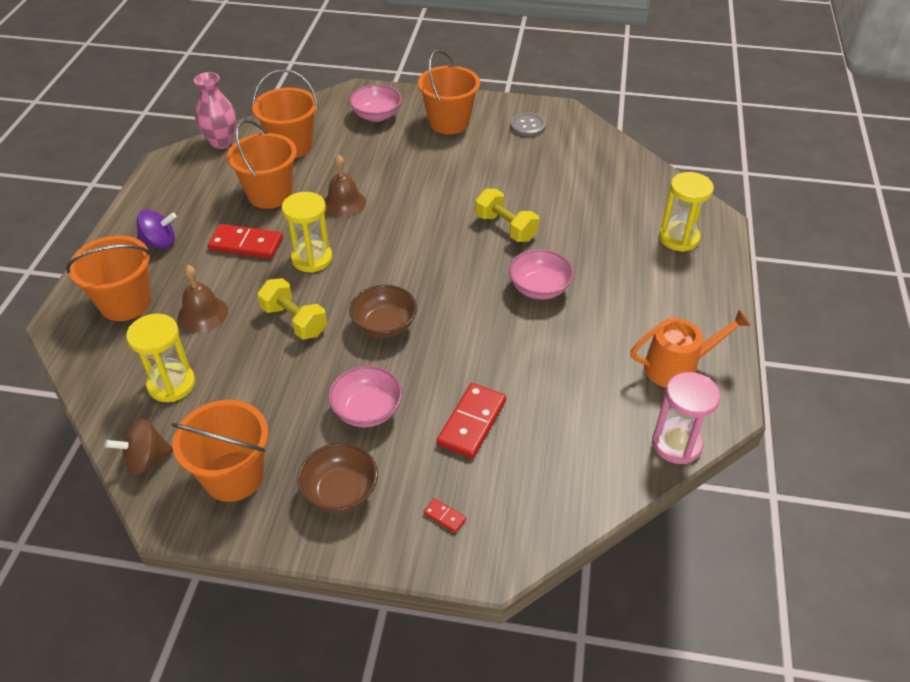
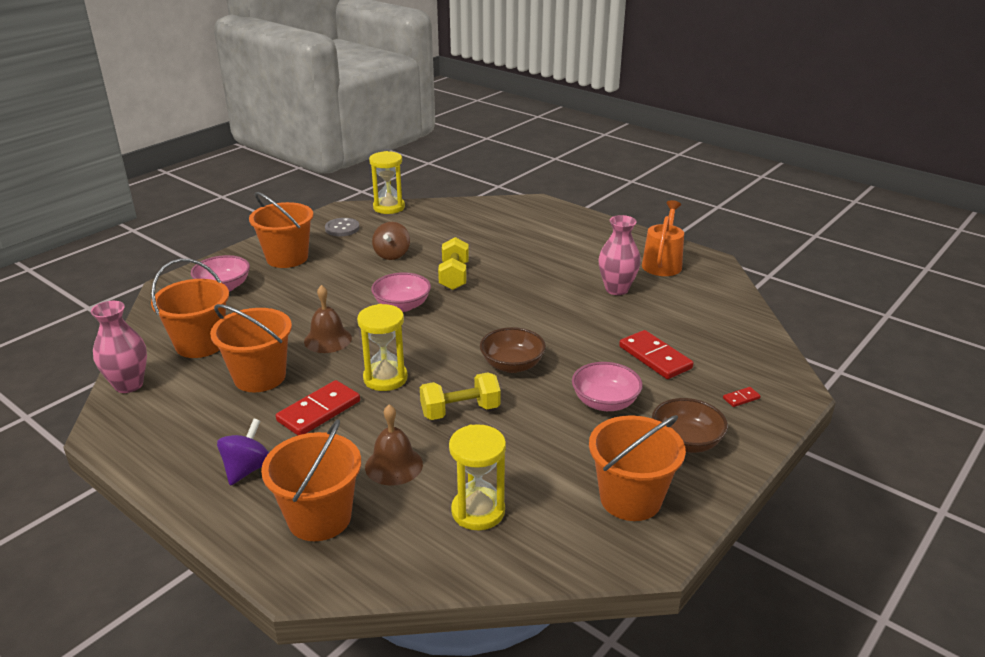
camera: 60 degrees left, 15 degrees down
(146, 460) = (571, 553): brown spinning top -> brown spinning top (392, 255)
(505, 227) = (454, 276): yellow dumbbell -> yellow dumbbell turned 75 degrees counterclockwise
(539, 288) = (537, 285): pink bowl -> pink bowl (402, 305)
(583, 349) = (616, 289): none -> pink vase
(676, 444) = (730, 287): pink hourglass -> none
(679, 238) = (540, 220): yellow hourglass -> yellow hourglass (389, 207)

